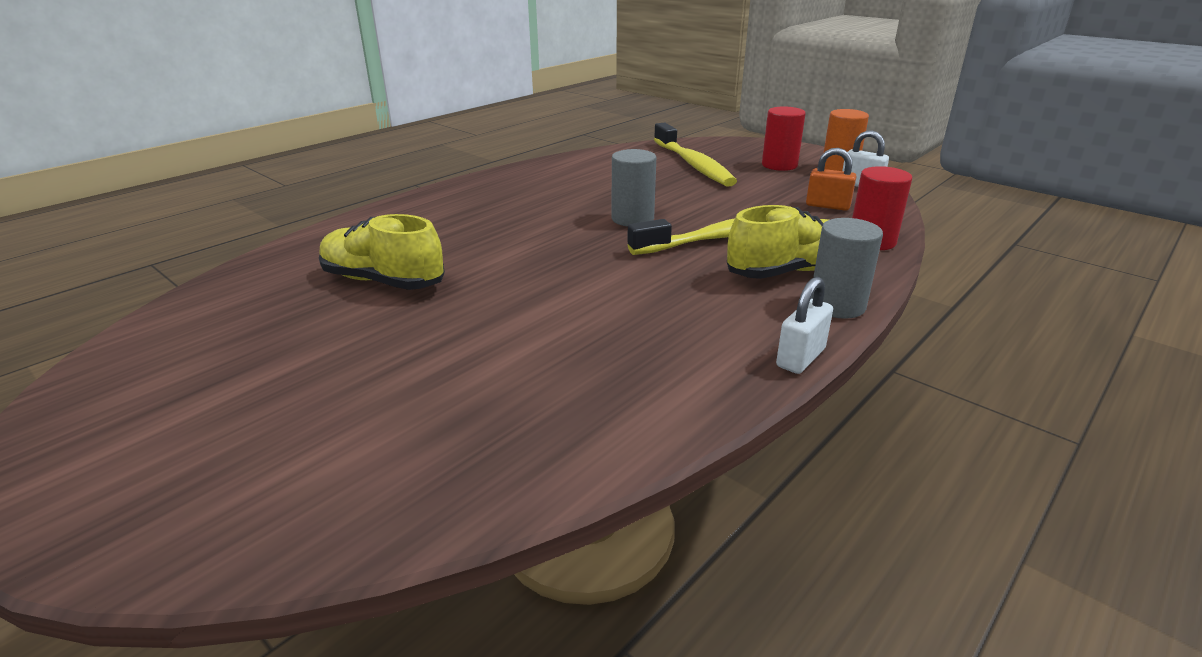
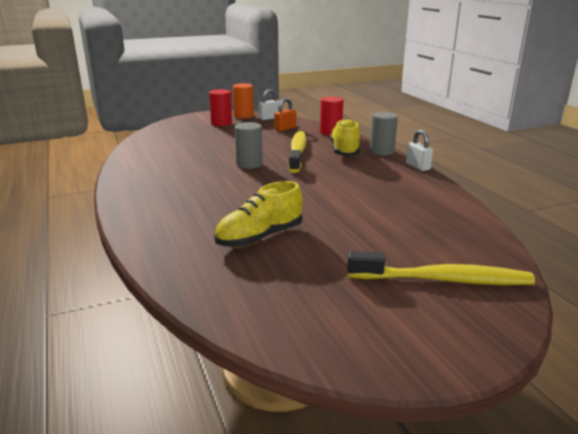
camera: 65 degrees left, 5 degrees down
(693, 164) = (190, 137): yellow toothbrush -> yellow toothbrush (444, 280)

